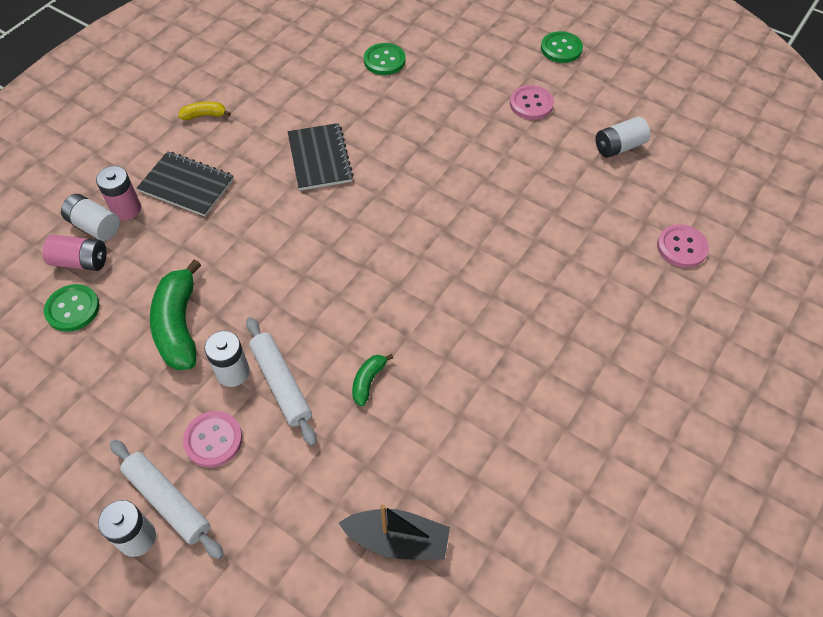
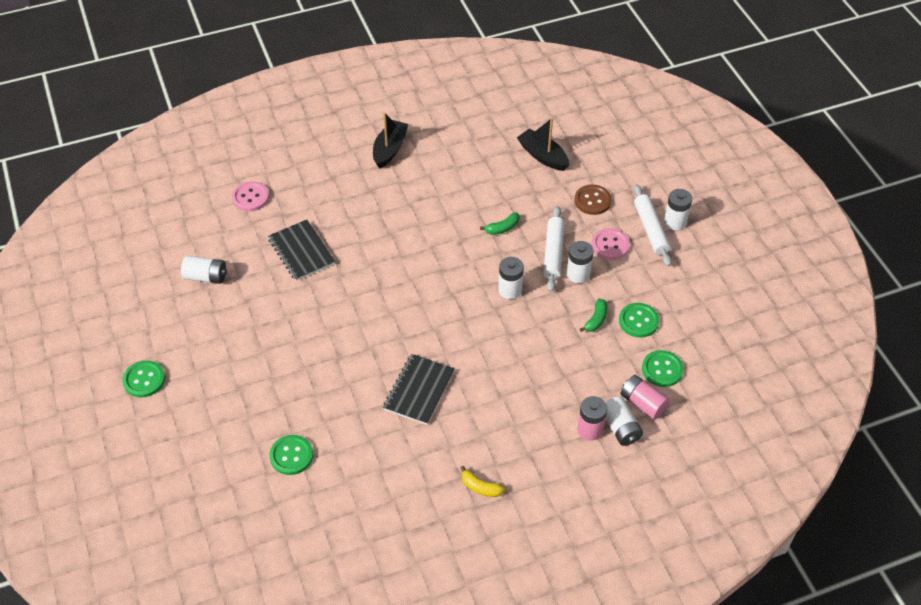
camera: 145 degrees left, 5 degrees down
(126, 352) = (638, 321): none -> green button
(179, 326) = (596, 319): green banana -> green banana, size x0.49
(186, 185) = (534, 424): black notebook -> black notebook (301, 251)
(276, 501) = (592, 201): none -> brown button
(302, 305) = (510, 290): none -> white battery
(531, 104) = (224, 344): pink button -> none
(606, 412) = (390, 149): none -> black boat

